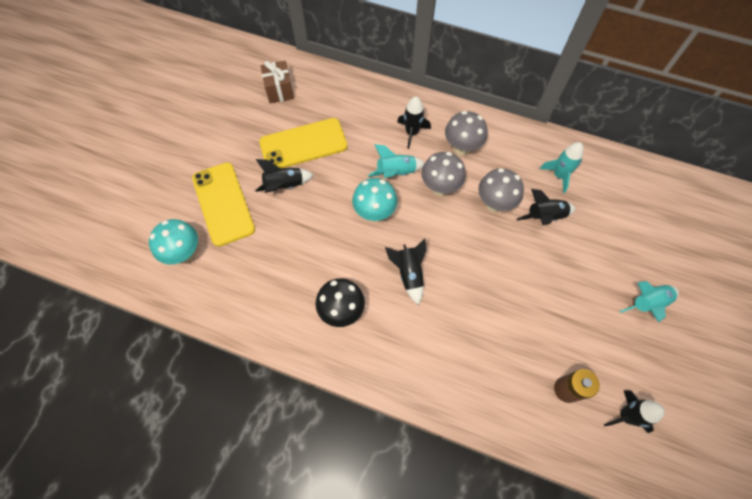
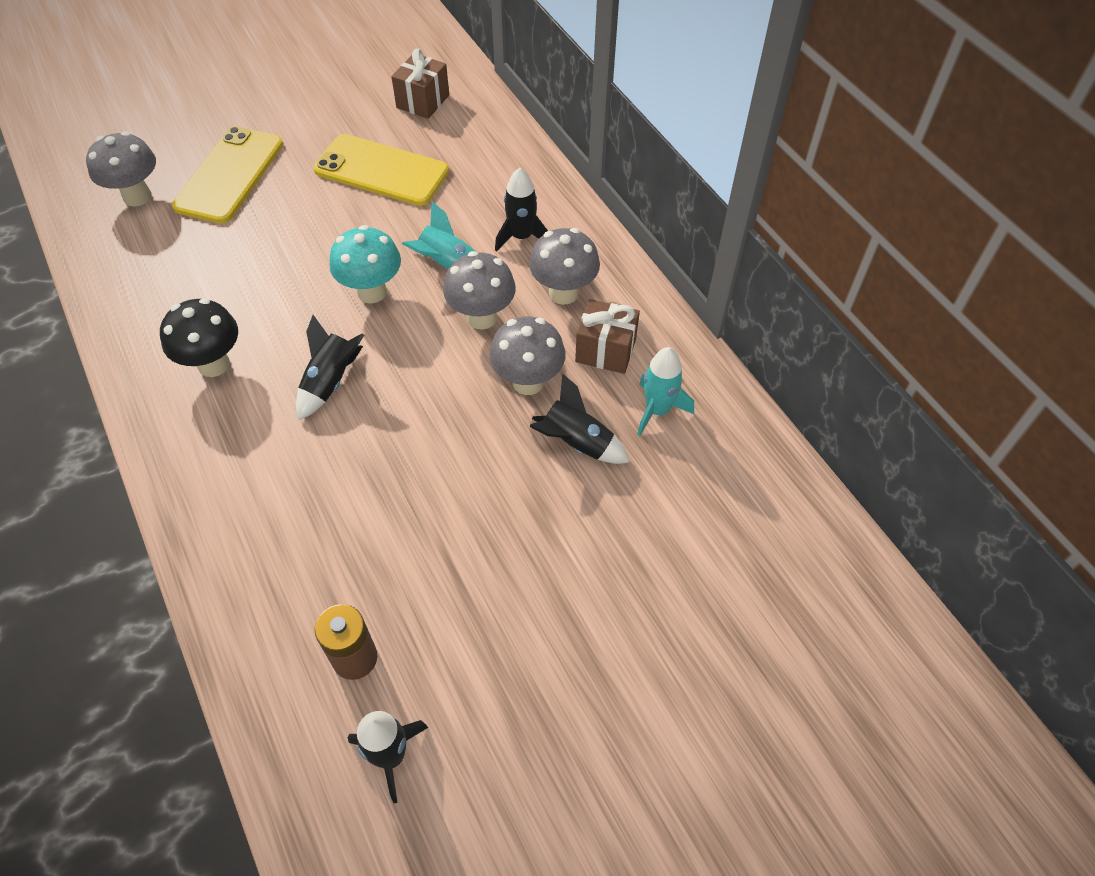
camera: 40 degrees right, 10 degrees down
(184, 253) = (137, 196): turquoise mushroom -> grey mushroom
(284, 185) = (311, 198): black rocket -> none
(509, 163) = (605, 350): none -> brown gift
(647, 303) = (592, 652): turquoise rocket -> none

